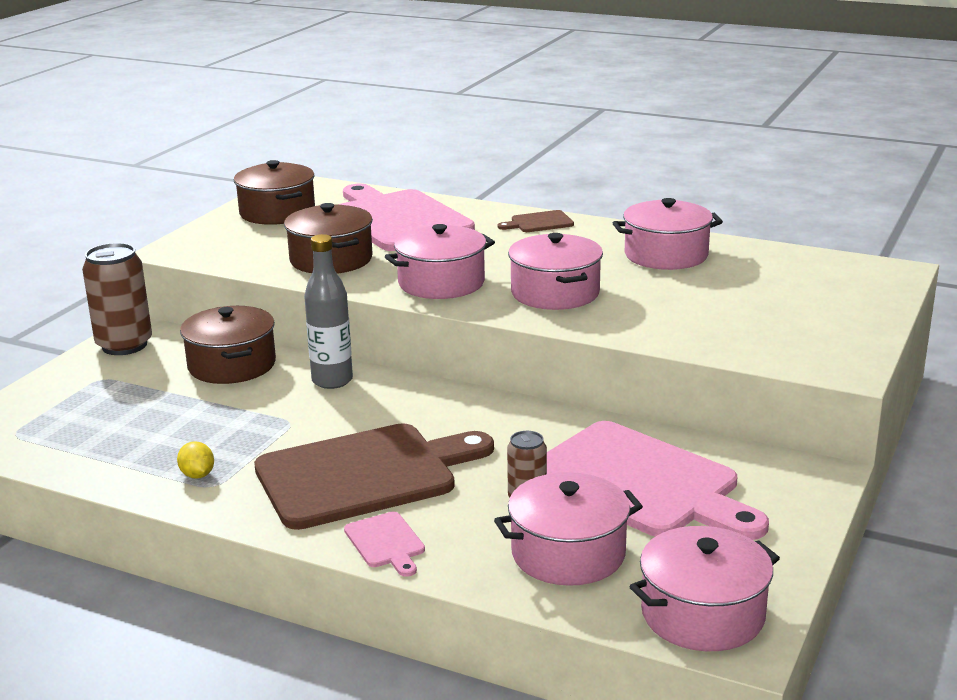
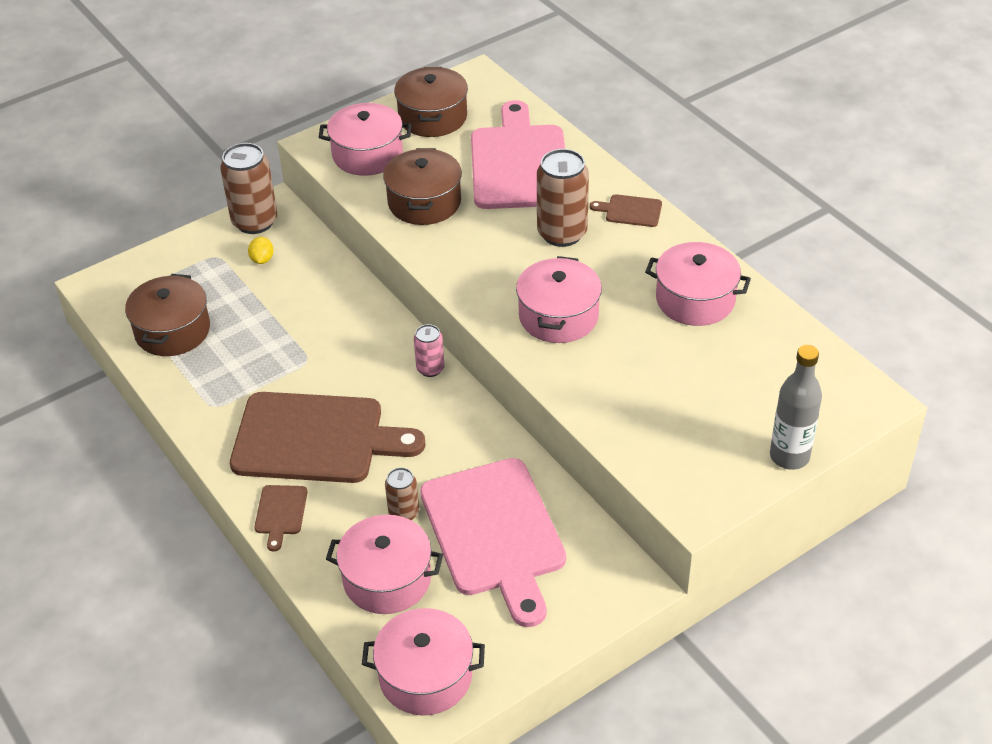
camera: 30 degrees right, 20 degrees up
(197, 475) = (211, 391): yellow lemon -> yellow lemon (262, 259)
(232, 365) = (312, 276): brown pot -> brown pot (172, 331)
(332, 381) = (368, 324): grey bottle -> grey bottle (789, 456)
(386, 542) = (280, 513): pink cutting board -> brown cutting board
(434, 392) = (430, 369): none -> pink can
(441, 283) = (482, 267): pink pot -> pink pot (367, 154)
(492, 247) = (562, 233): none -> brown can

